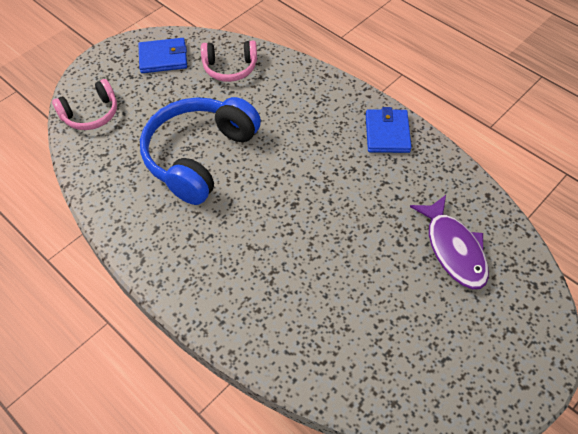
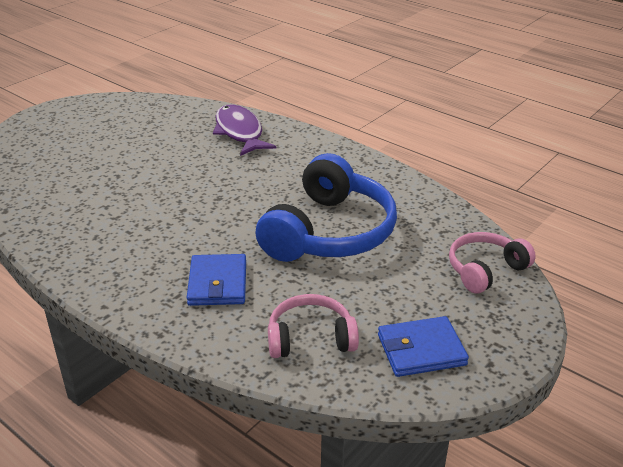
camera: 175 degrees right, 20 degrees down
(387, 133) = (94, 262): blue wallet -> blue wallet (217, 283)
(453, 249) = (66, 172): purple fish -> purple fish (240, 132)

